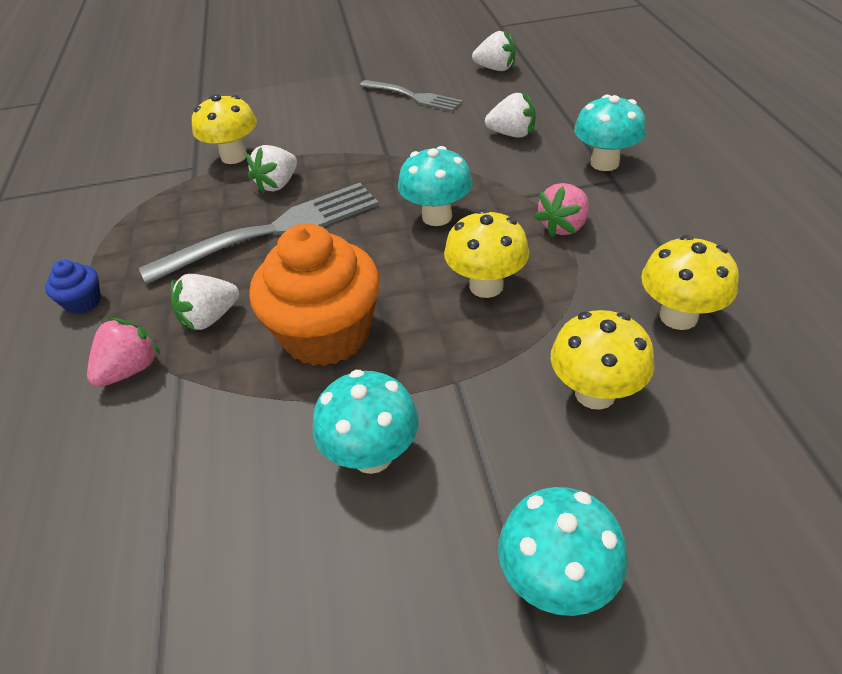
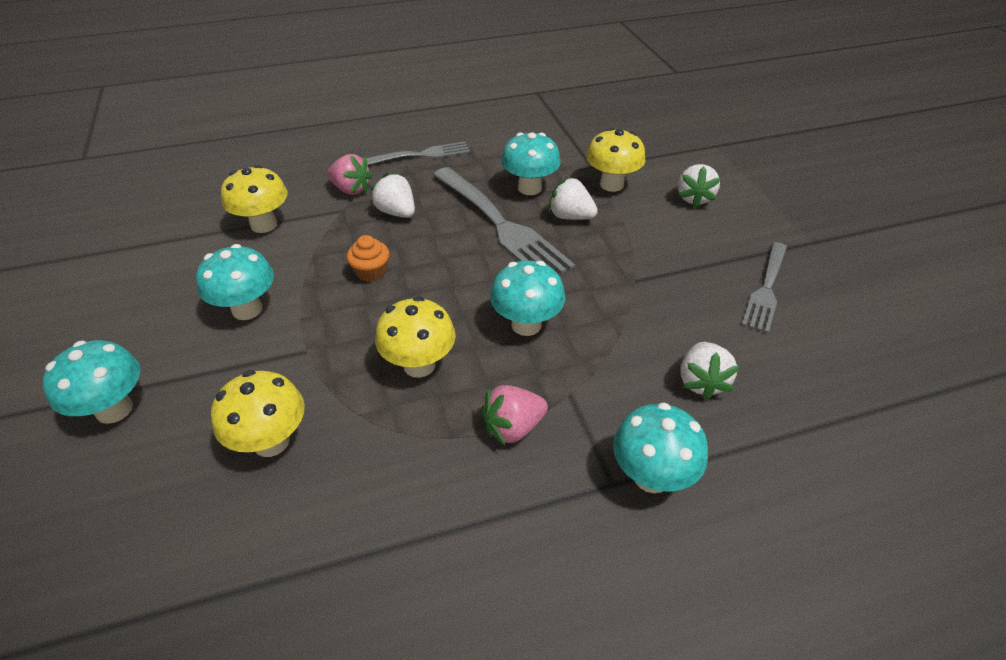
camera: 80 degrees right, 0 degrees up
(83, 302) = (420, 155): blue cupcake -> grey fork
(212, 209) = (529, 188): none -> turquoise mushroom
(326, 334) = (371, 272): orange cupcake -> orange cupcake, size x0.44
(495, 69) = (875, 362): white strawberry -> white strawberry (694, 198)
(563, 226) = (513, 427): pink strawberry -> pink strawberry turned 60 degrees counterclockwise
(678, 316) = (357, 522): yellow mushroom -> yellow mushroom (264, 225)

